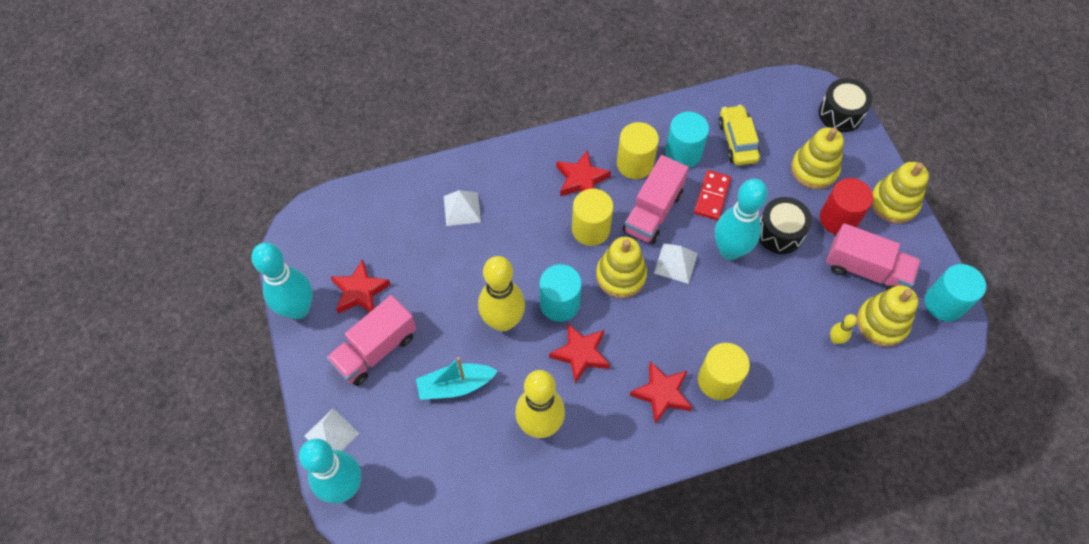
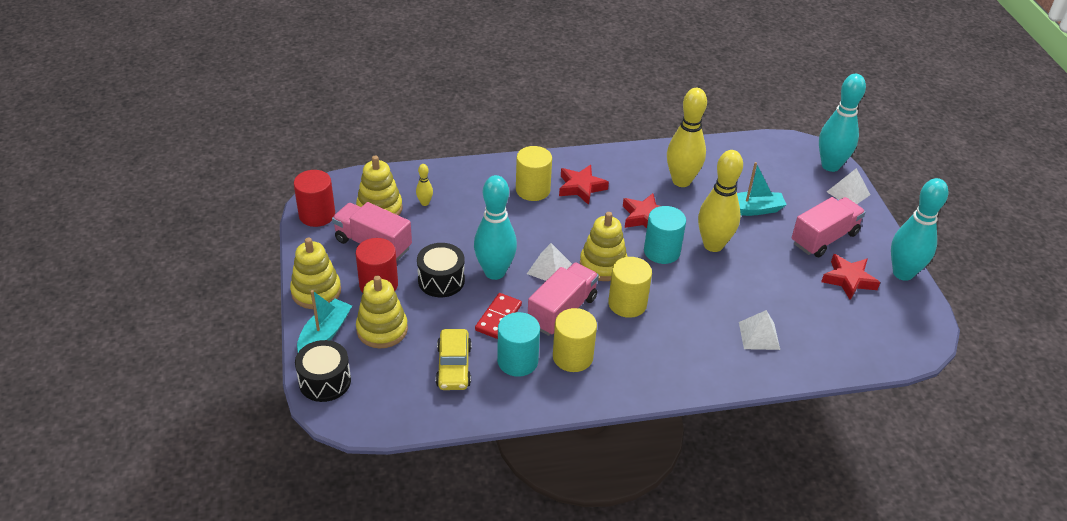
camera: 175 degrees left, 20 degrees down
(581, 179) = (633, 348): red star -> none
(863, 158) = (324, 334): none -> turquoise boat
(944, 303) = (317, 215): turquoise cylinder -> red cylinder

